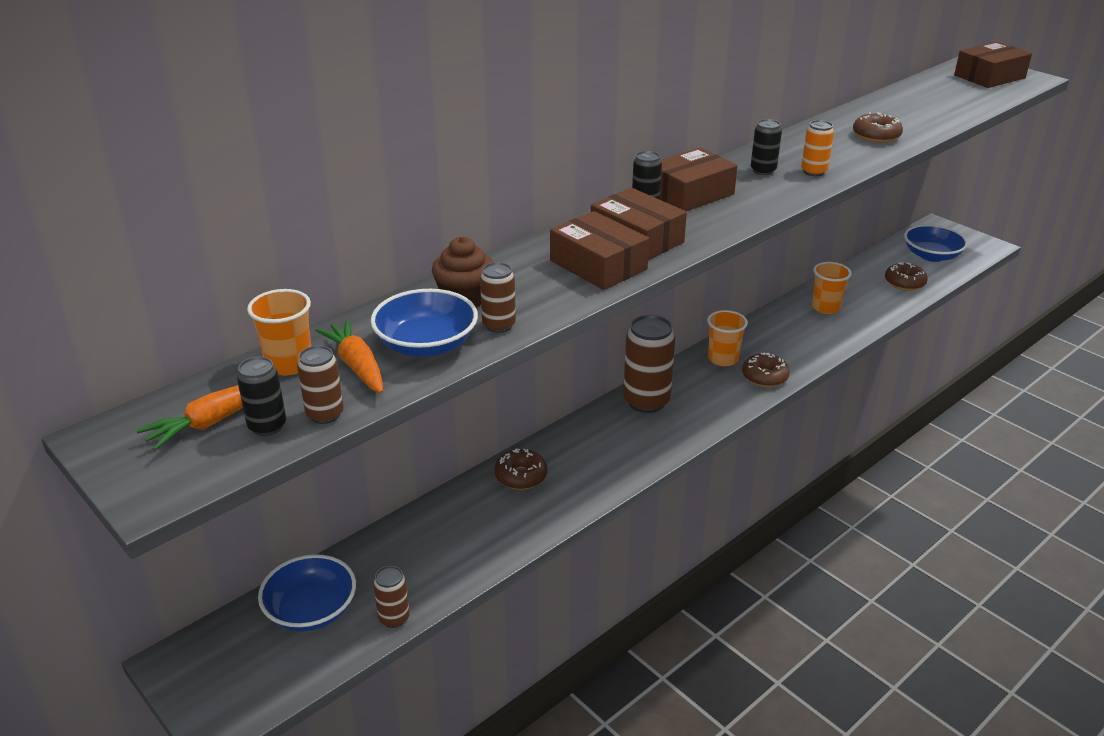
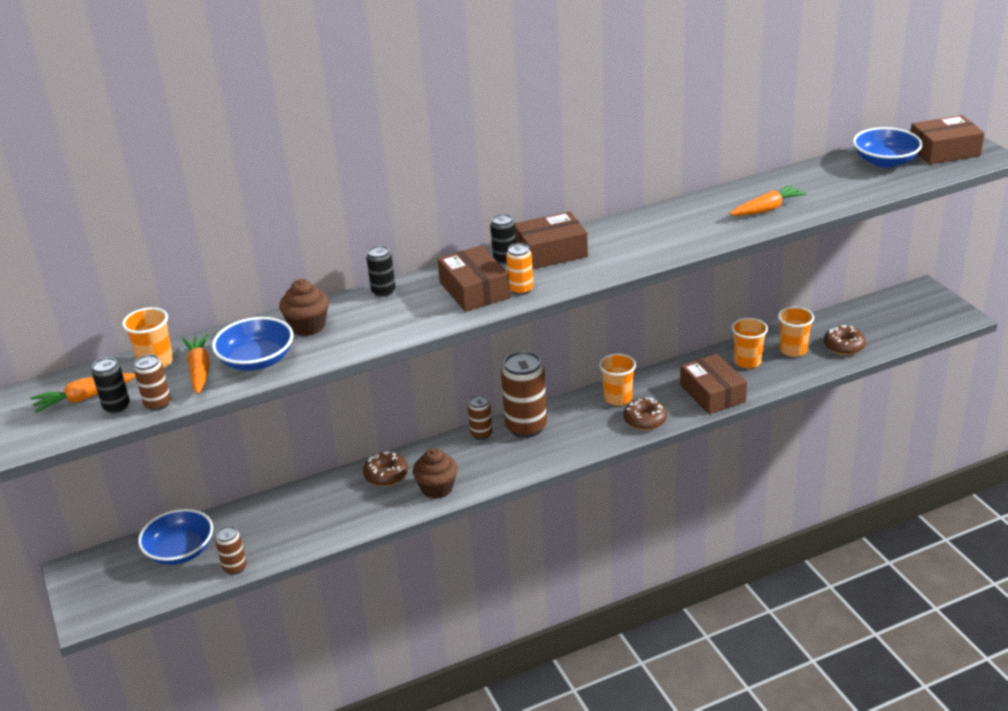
camera: 20 degrees right, 0 degrees up
(499, 325) = (317, 352): brown can -> brown can (481, 434)
(588, 481) = (437, 488): none -> brown cupcake
(598, 265) = (427, 310): brown box -> brown box (712, 393)
(763, 171) = (632, 235): black can -> black can (383, 291)
(813, 172) = (676, 241): orange can -> orange can (521, 290)
(861, 292) = (793, 350): none -> orange cup
(876, 136) = (767, 209): brown donut -> orange carrot
(931, 255) = (893, 321): blue bowl -> blue bowl (885, 161)

